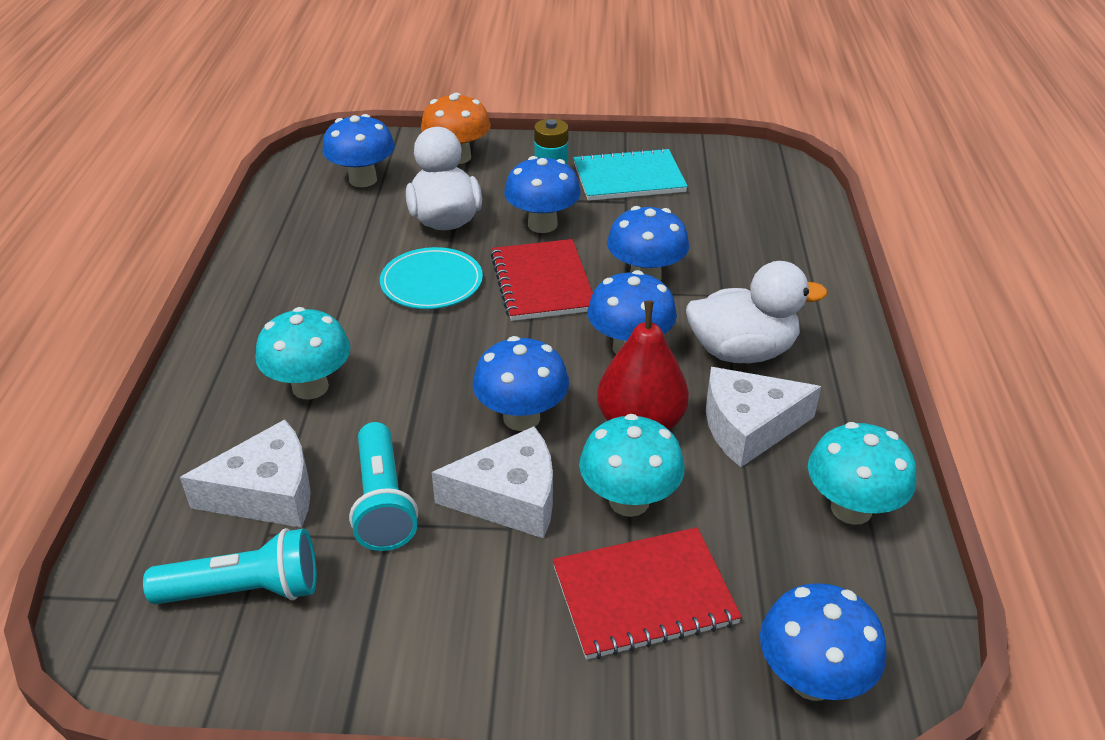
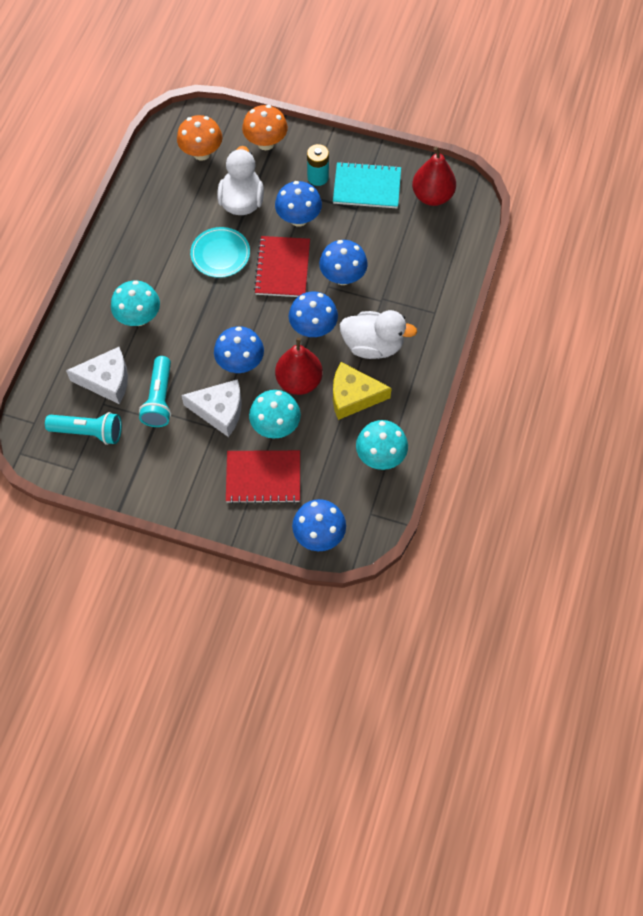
camera: 15 degrees right, 25 degrees up
(363, 180) = (201, 153): blue mushroom -> orange mushroom
(729, 173) = (432, 196): none -> red pear
(748, 427) = (353, 396): white cheese -> yellow cheese

